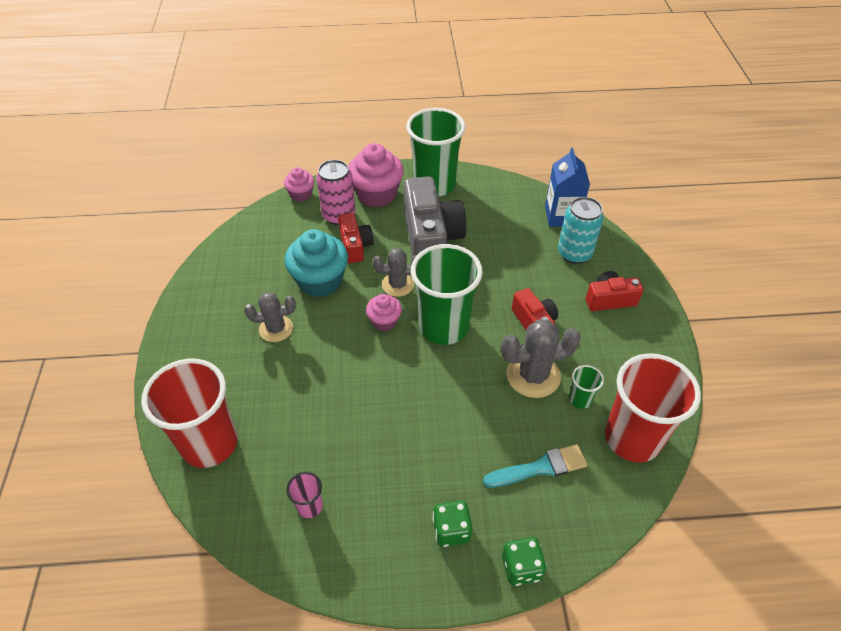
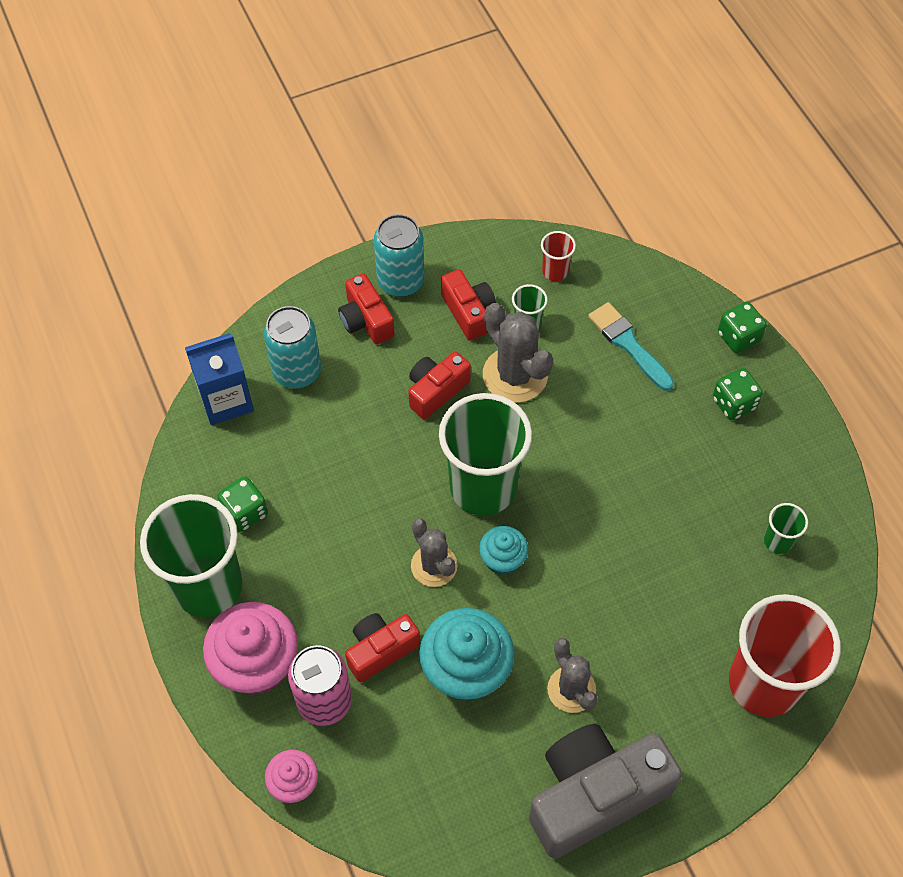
camera: 110 degrees left, 10 degrees up
(310, 506) = (778, 541): pink cup -> green cup
(384, 321) = (502, 559): pink cupcake -> turquoise cupcake
(431, 238) = (329, 553): grey camera -> grey camera (594, 795)
(476, 208) = (245, 512): none -> green dice
(602, 363) = (468, 312): none -> red camera
(632, 438) = (555, 271): red cup -> red cup, size x0.43
(642, 329) = (400, 281): none -> turquoise can

